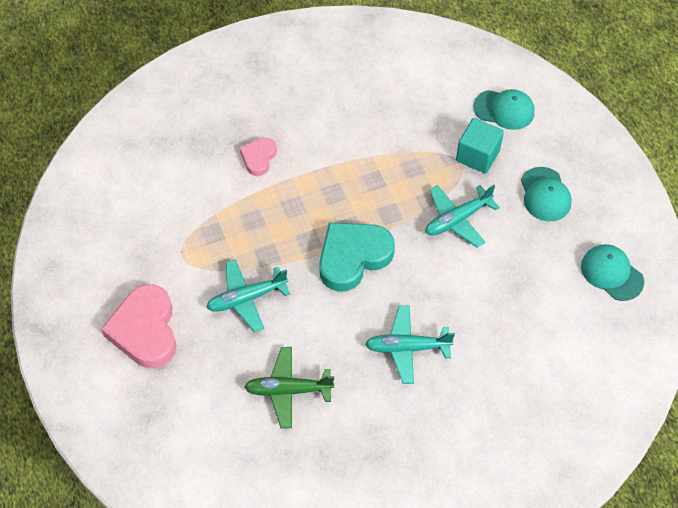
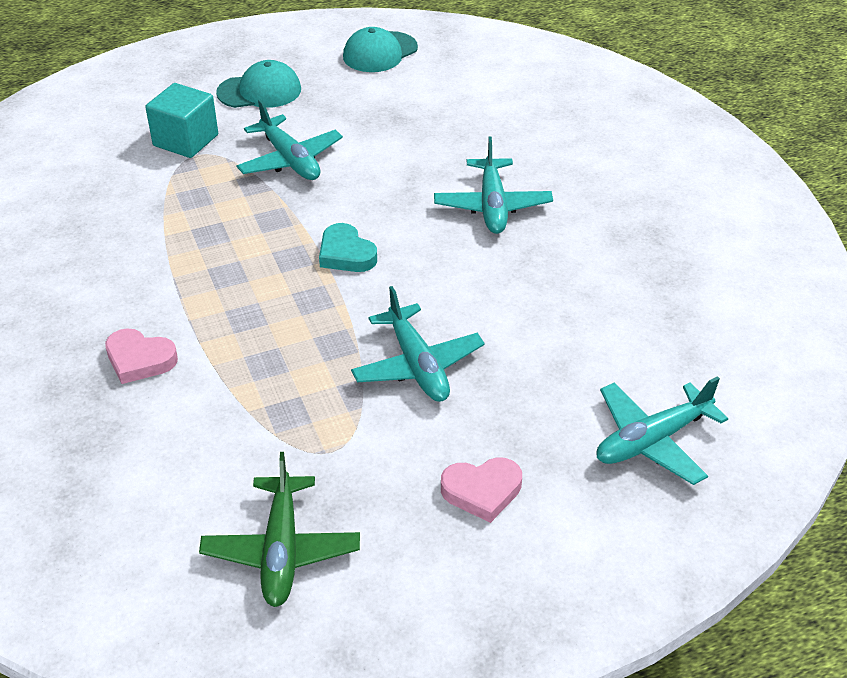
camera: 90 degrees left, 15 degrees down
(145, 330) = (482, 491): pink heart -> pink heart, size x0.54
(174, 425) = (652, 440): none -> turquoise plane
(288, 390) = (572, 316): green plane -> green plane (281, 550)
(353, 257) = (346, 254): turquoise heart -> turquoise heart, size x0.54
(504, 110) = (112, 116): turquoise cap -> none

